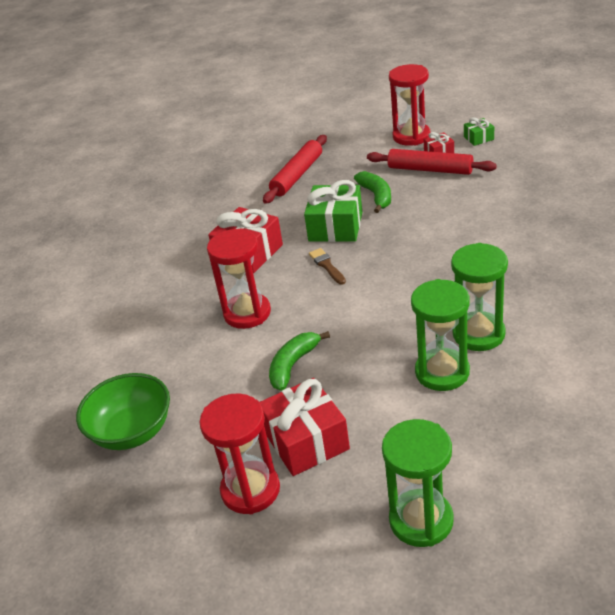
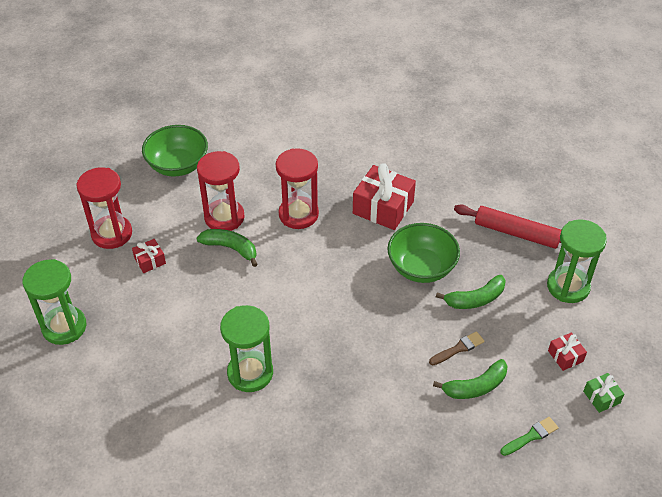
camera: 80 degrees right, 10 degrees up
(306, 440) = (150, 261): red gift -> red gift, size x0.50
(327, 265) = (359, 264): brown brush -> brown brush (458, 348)
(335, 227) = (421, 268): green gift -> green bowl
(411, 136) = (603, 331): red hourglass -> red hourglass (224, 217)
(430, 169) = (528, 346): red rolling pin -> none
(442, 372) = (207, 345): green hourglass -> green hourglass (568, 286)
(476, 195) = (475, 386): none -> green banana
(523, 168) = (531, 436): none -> green brush

